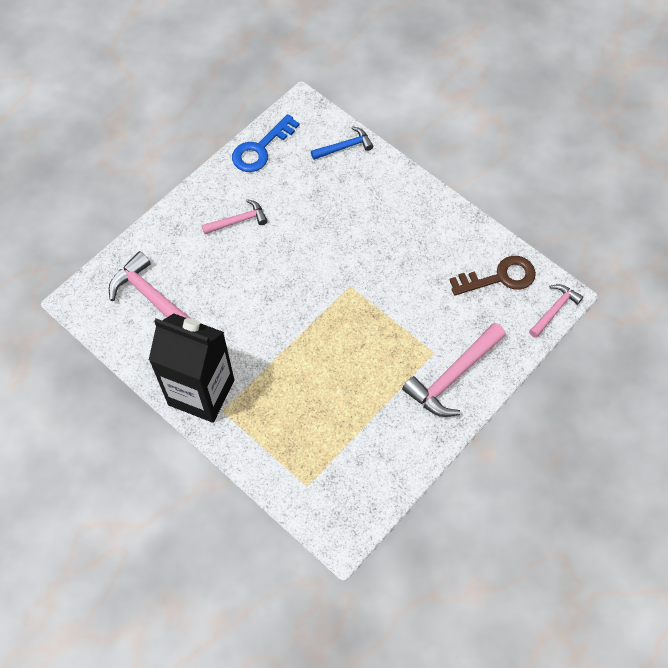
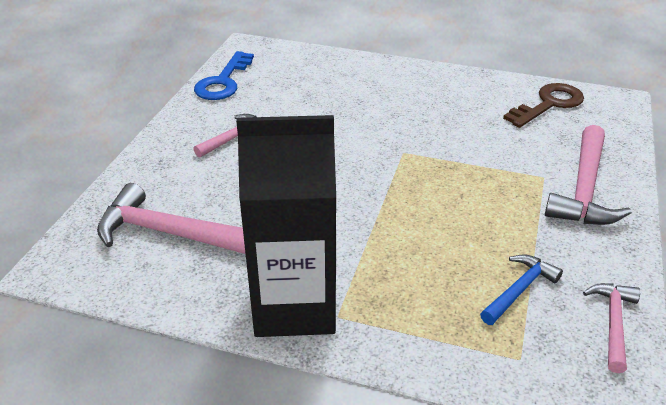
camera: 25 degrees left, 25 degrees down
(345, 147) = (312, 60): blue hammer -> blue hammer (519, 290)
(554, 310) = (624, 111): pink hammer -> pink hammer (613, 323)

